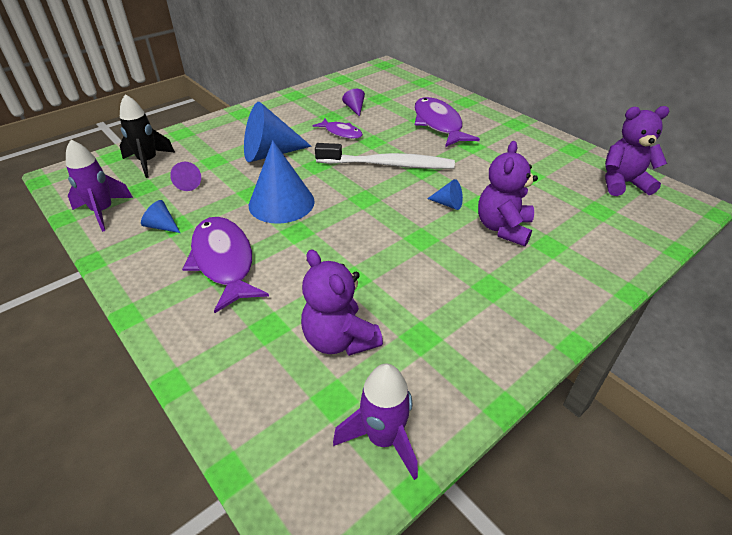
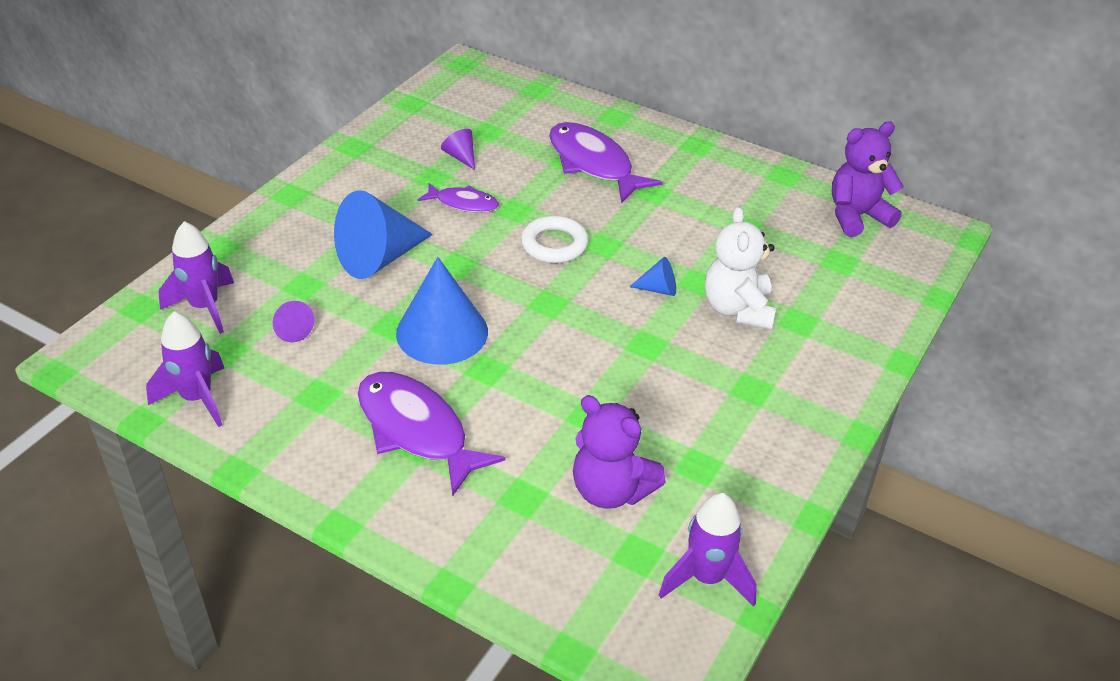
camera: 20 degrees left, 0 degrees up
(148, 162) = (205, 307): black rocket -> purple rocket
(162, 226) = (299, 401): blue cone -> none
(387, 164) = (554, 244): white toothbrush -> white ring
(503, 228) = (738, 309): purple teddy bear -> white teddy bear

